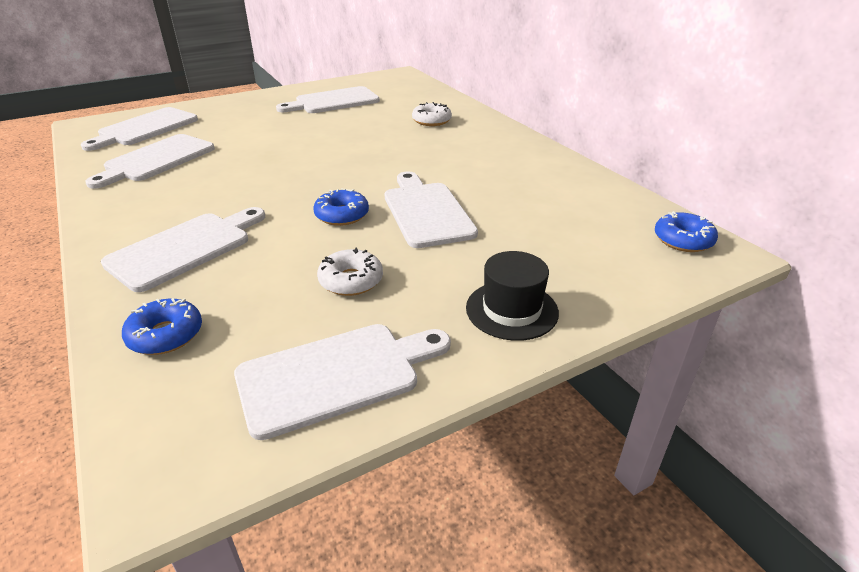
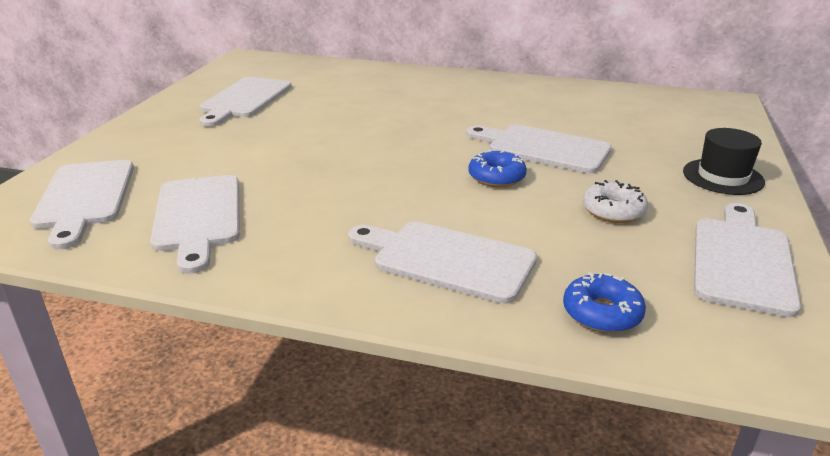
camera: 45 degrees left, 5 degrees down
(185, 248) = (447, 260): white cutting board -> white cutting board turned 60 degrees counterclockwise
(431, 121) = (379, 86): white donut -> none
(683, 240) = (699, 102): blue donut -> none

